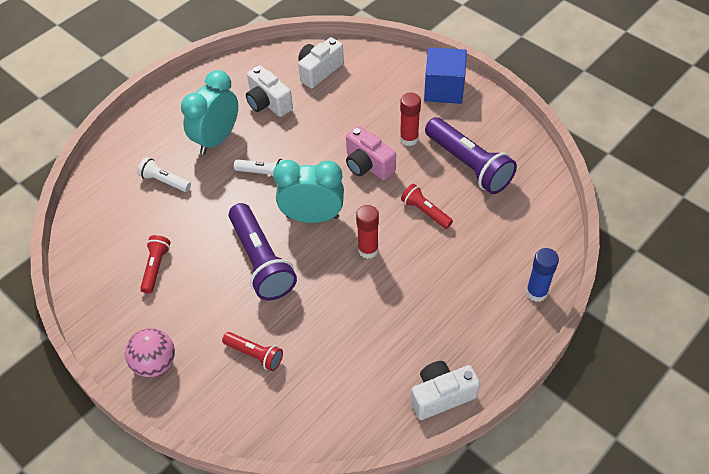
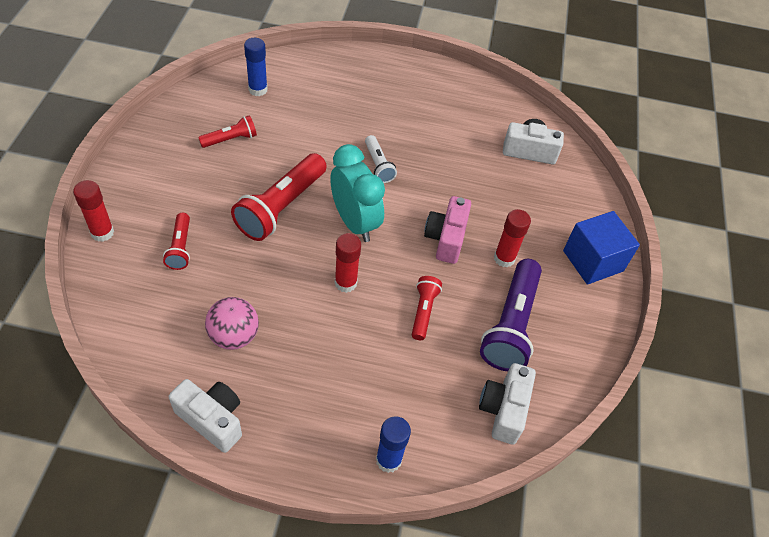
camera: 50 degrees right, 0 degrees up
(110, 222) = (258, 90): none -> blue glue stick
(155, 363) = (136, 183): pink ball -> pink ball (234, 336)
(165, 181) = (322, 103): white flashlight -> none
(196, 412) = (102, 233): none -> red glue stick
(217, 139) = (392, 116): turquoise clock -> none
(261, 261) = (281, 207): purple flashlight -> red flashlight
(268, 103) = (460, 132): white camera -> white camera (503, 410)

